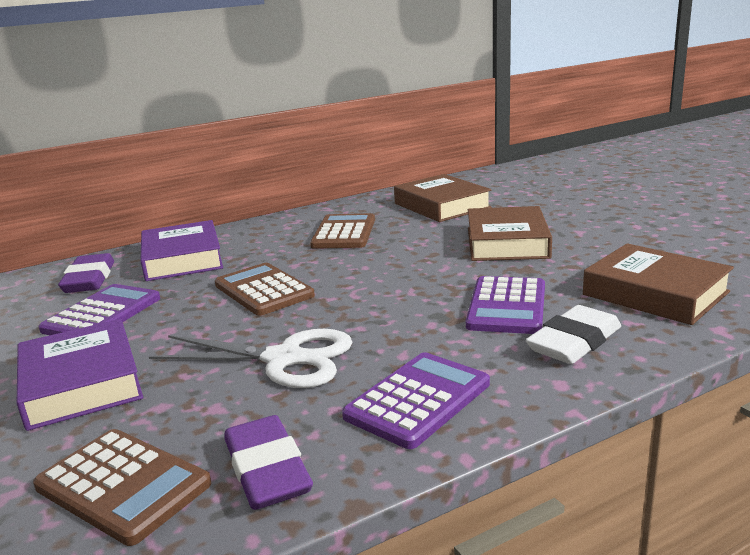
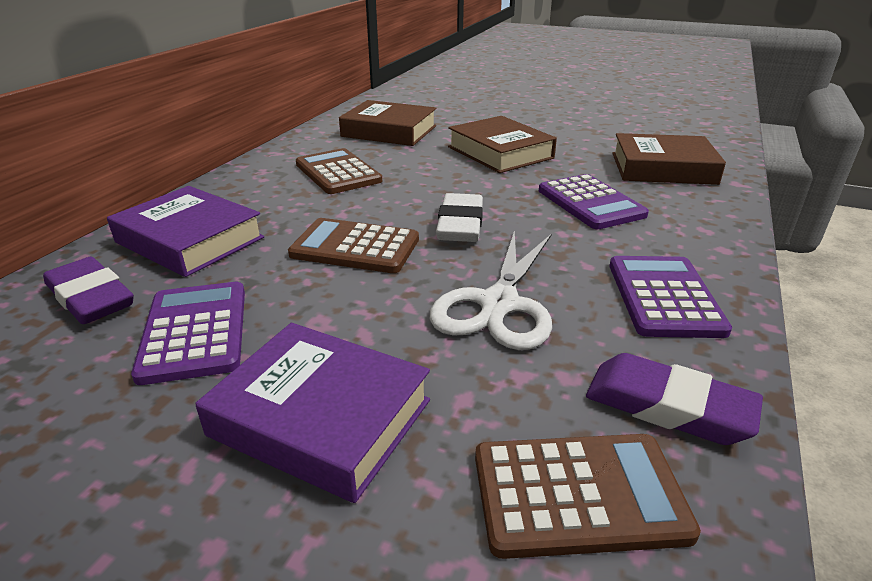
camera: 40 degrees left, 10 degrees up
(284, 359) = (498, 304): white scissors -> white scissors turned 135 degrees clockwise
(574, 342) = (679, 216): white eraser -> white eraser (460, 224)

